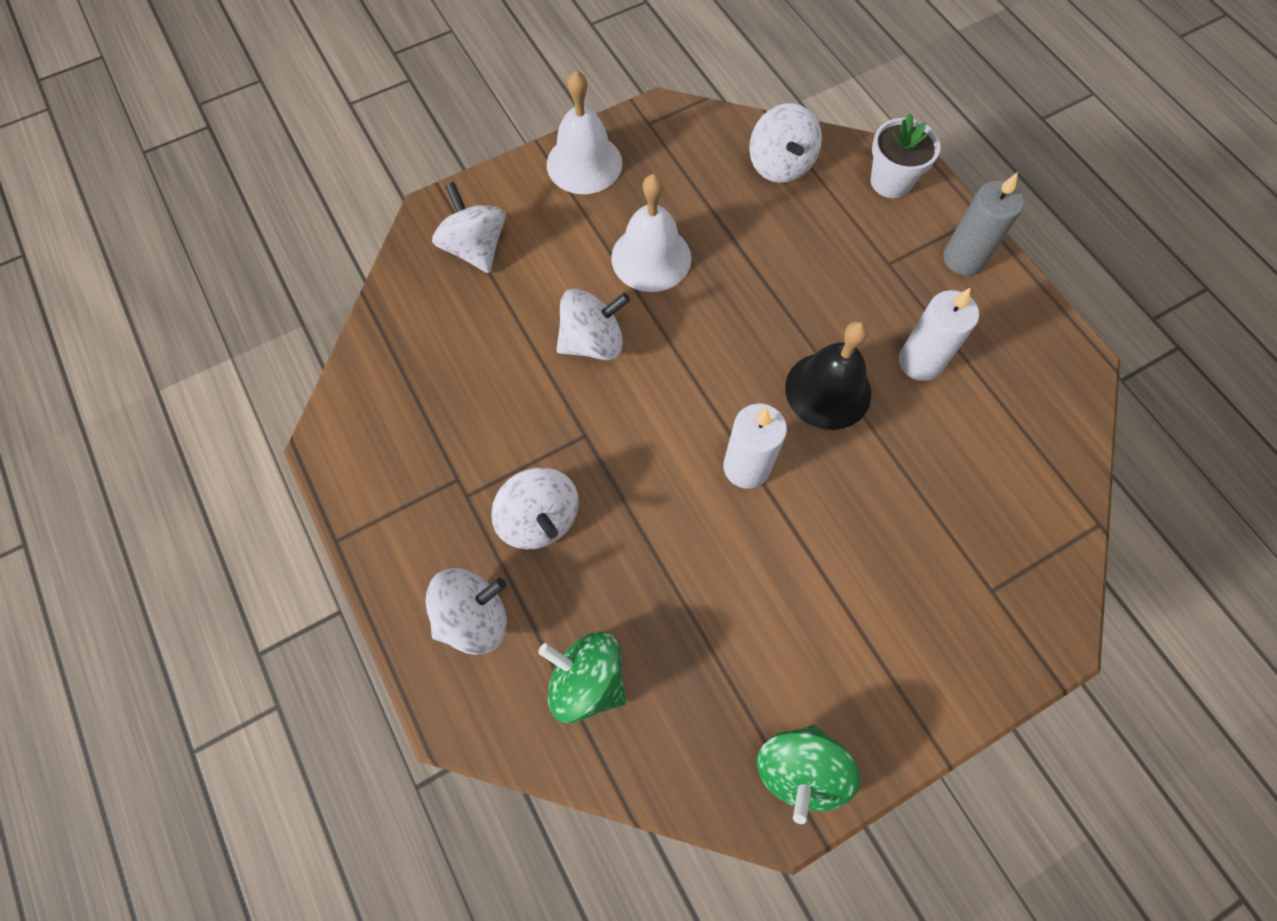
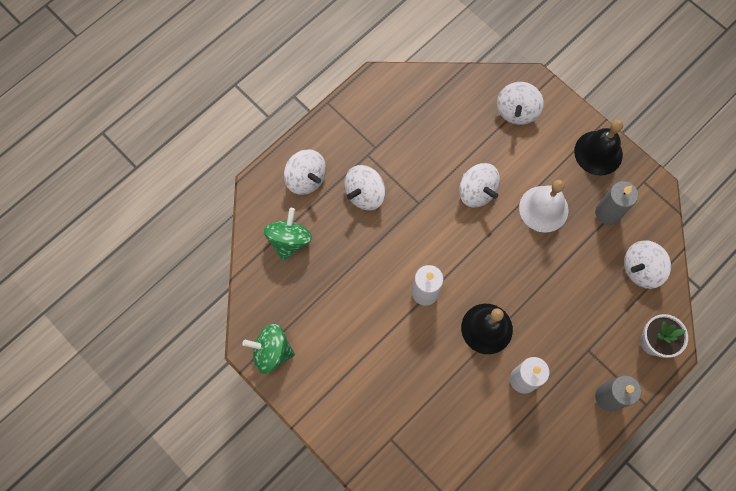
camera: 75 degrees right, 5 degrees up
(475, 248) = (516, 111): white spinning top -> white spinning top turned 150 degrees clockwise
(584, 163) = (598, 153): white bell -> black bell
(682, 179) = (607, 213): none -> grey candle

